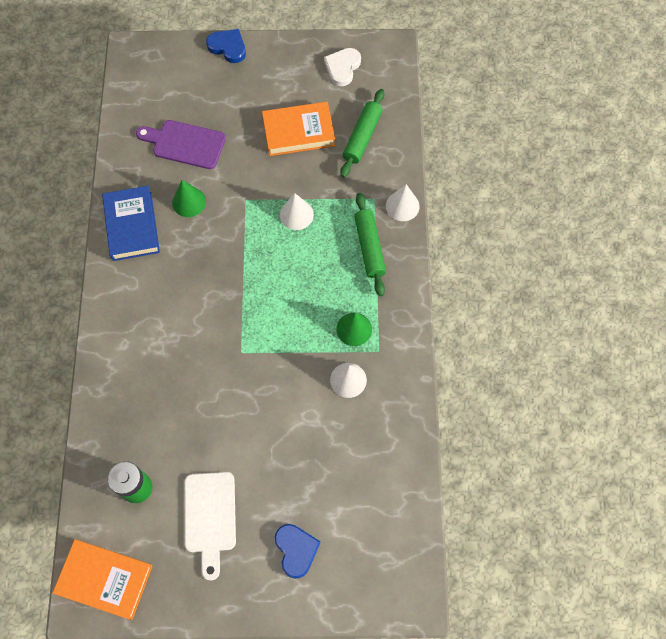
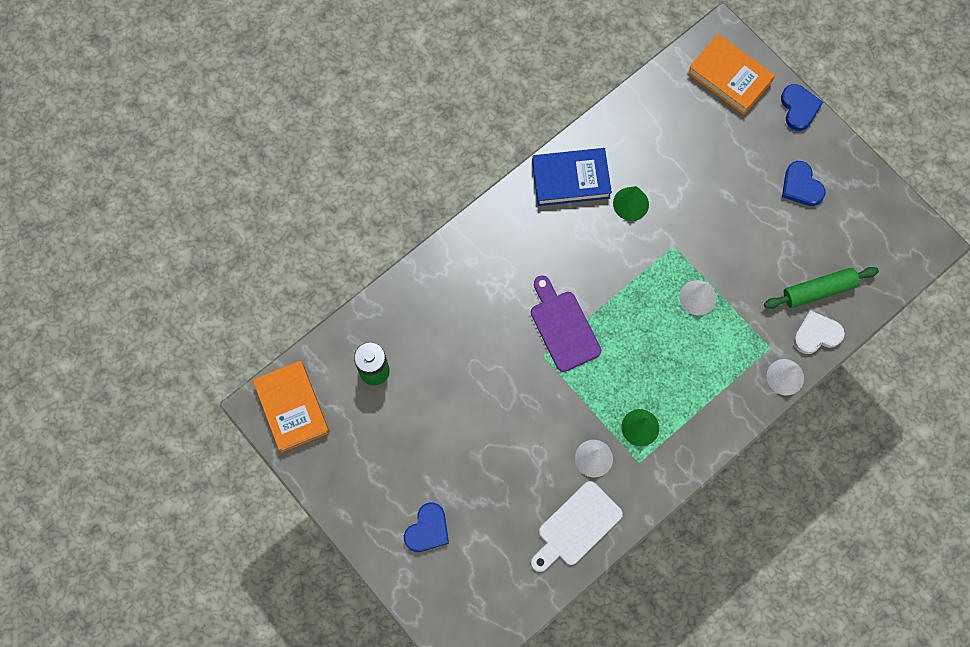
camera: 50 degrees right, 5 degrees up
(132, 226) = (570, 179): blue book -> blue book turned 45 degrees clockwise
(185, 144) = (678, 155): purple cutting board -> purple cutting board (563, 327)
(210, 517) = (398, 444): white cutting board -> white cutting board (576, 527)
(281, 89) = (801, 186): none -> blue heart
(298, 132) = (774, 235): orange book -> orange book (729, 77)
(342, 68) = (870, 218): white heart -> white heart (816, 334)
(369, 247) = (722, 380): green rolling pin -> none

